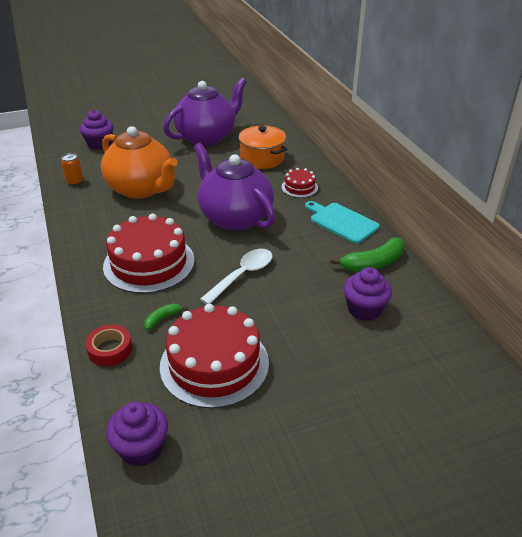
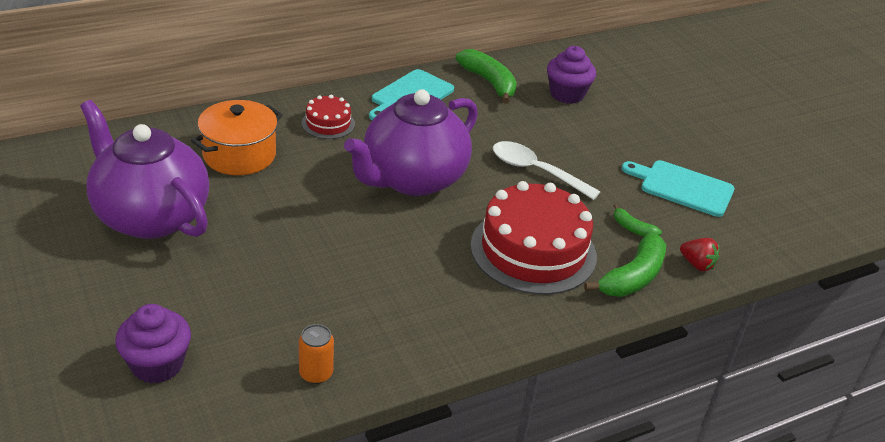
camera: 100 degrees left, 0 degrees up
(107, 308) = (632, 277): none -> green banana
(110, 349) = (697, 264): red tape -> red strawberry
(141, 189) = (339, 280): orange teapot -> none
(141, 448) = (802, 226): purple cupcake -> none
(214, 364) = (682, 187): red cake -> turquoise cutting board

